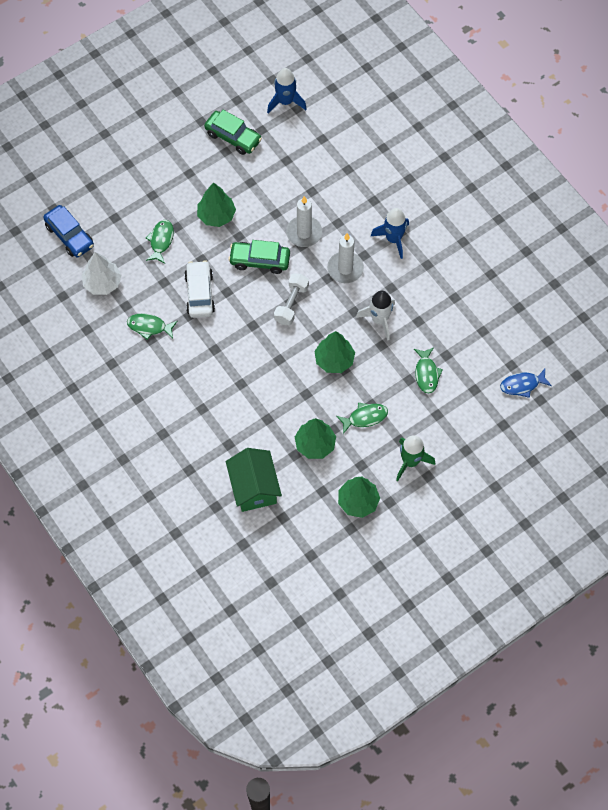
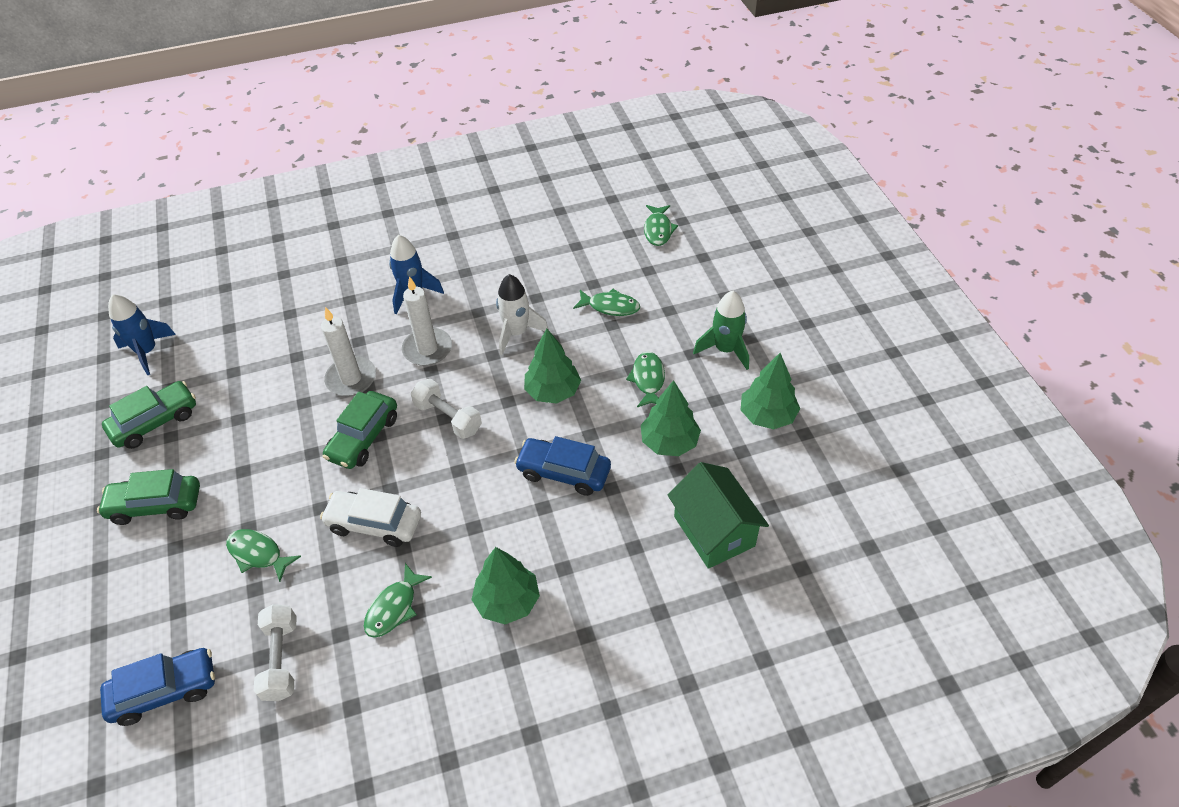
camera: 70 degrees left, 15 degrees down
(102, 283) = (281, 659): white tree -> white dumbbell
(175, 170) = (155, 505): none -> green car
(216, 215) = (262, 471): green tree -> green tree (507, 601)
(254, 487) = (714, 531): green house -> green house turned 60 degrees clockwise
(270, 387) = (563, 472): none -> blue car
(522, 385) = (658, 230): blue fish -> green fish

